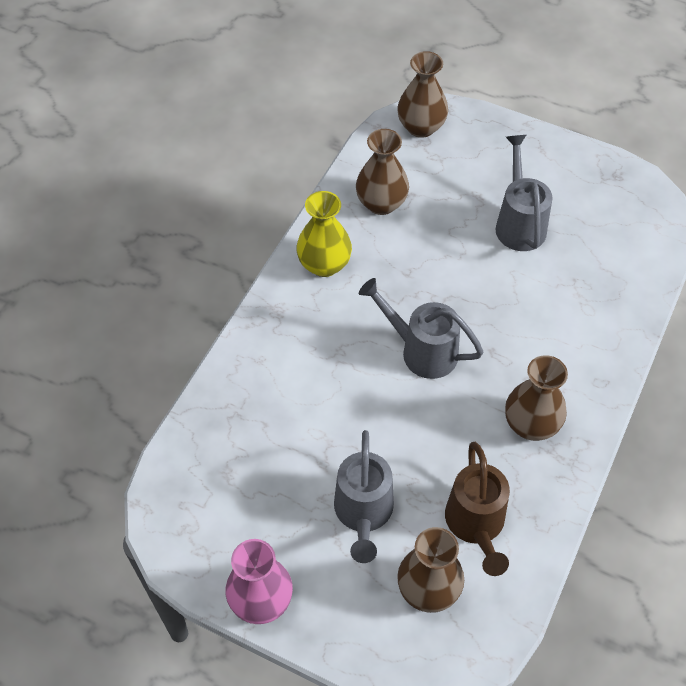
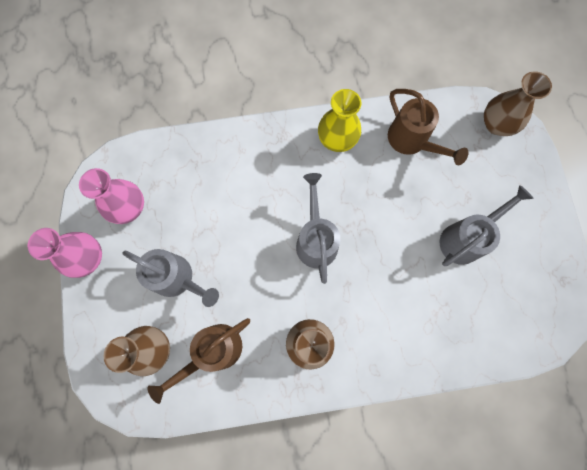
camera: 55 degrees right, 20 degrees up
(233, 517) = (128, 207): none -> pink vase
(363, 514) = (178, 279): grey watering can -> grey watering can turned 120 degrees counterclockwise
(381, 203) = (412, 141): brown vase -> brown watering can

